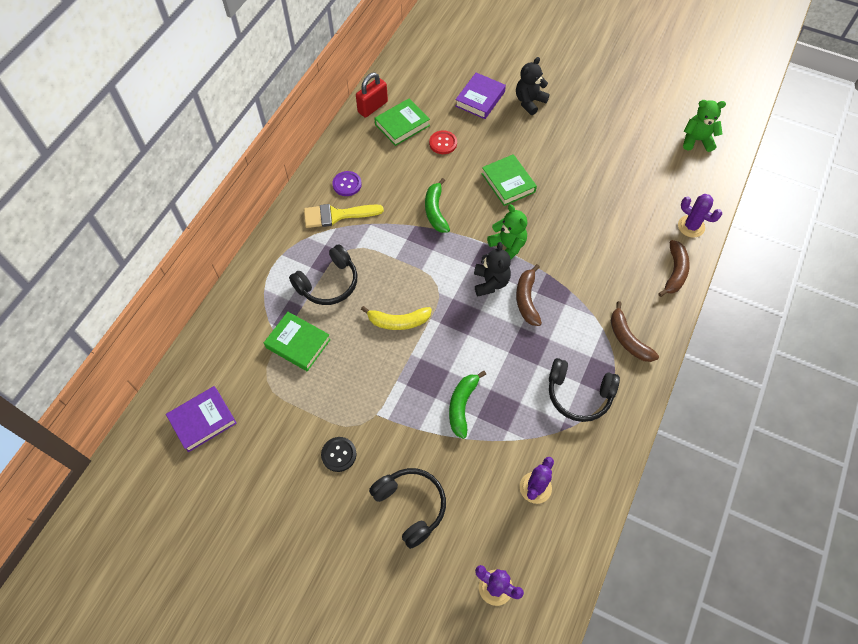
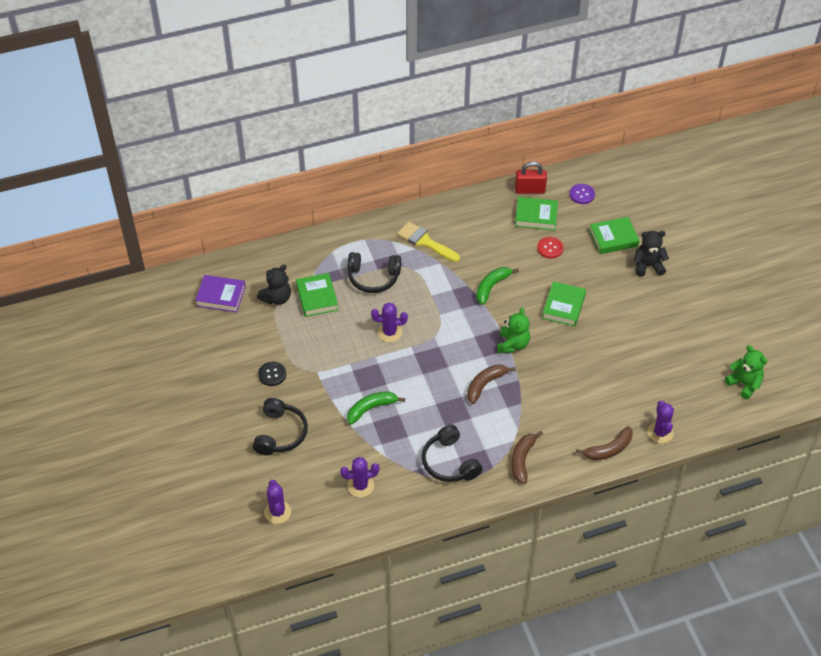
camera: 45 degrees right, 10 degrees down
(347, 184) = (454, 227): purple button -> purple button (582, 194)
(398, 321) = (389, 332): yellow banana -> purple cactus
(480, 99) = (613, 238): purple book -> green book
(490, 282) = (474, 356): black teddy bear -> black teddy bear (277, 298)

